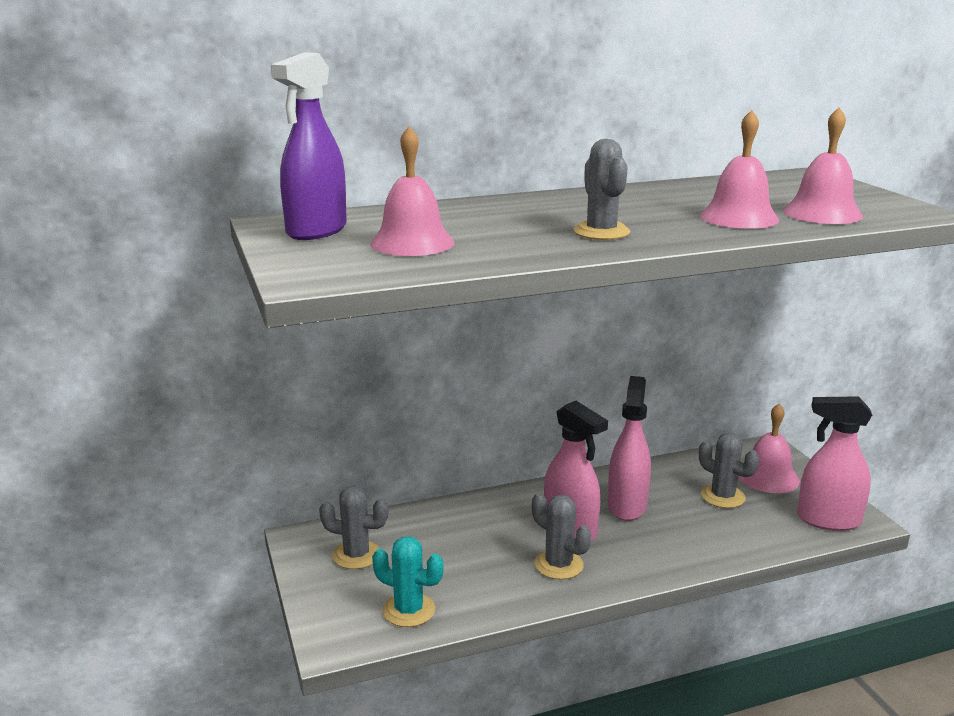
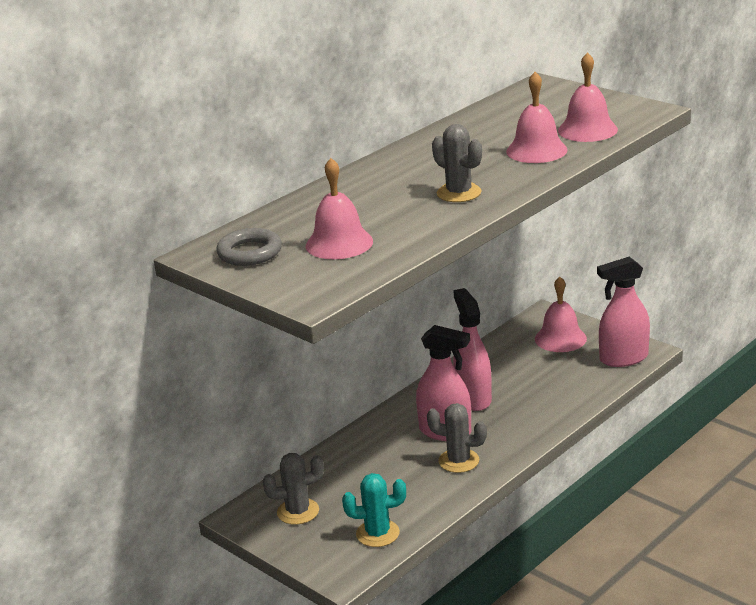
camera: 25 degrees left, 5 degrees up
(316, 231) = (249, 253): purple spray bottle -> grey ring
(722, 496) = (538, 366): grey cactus -> none

